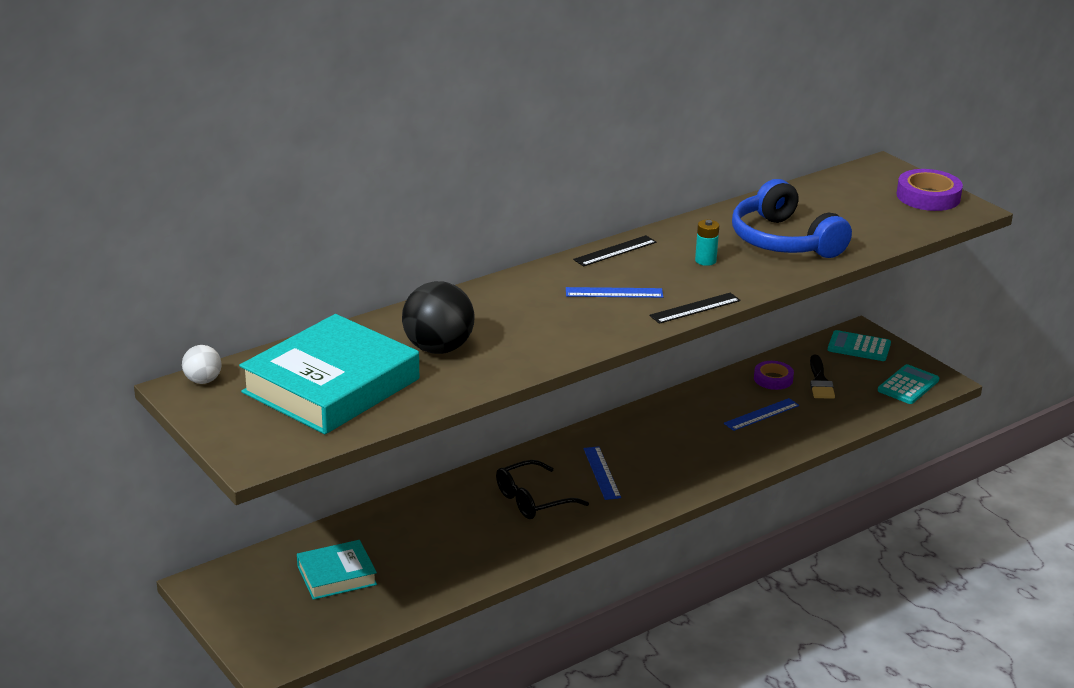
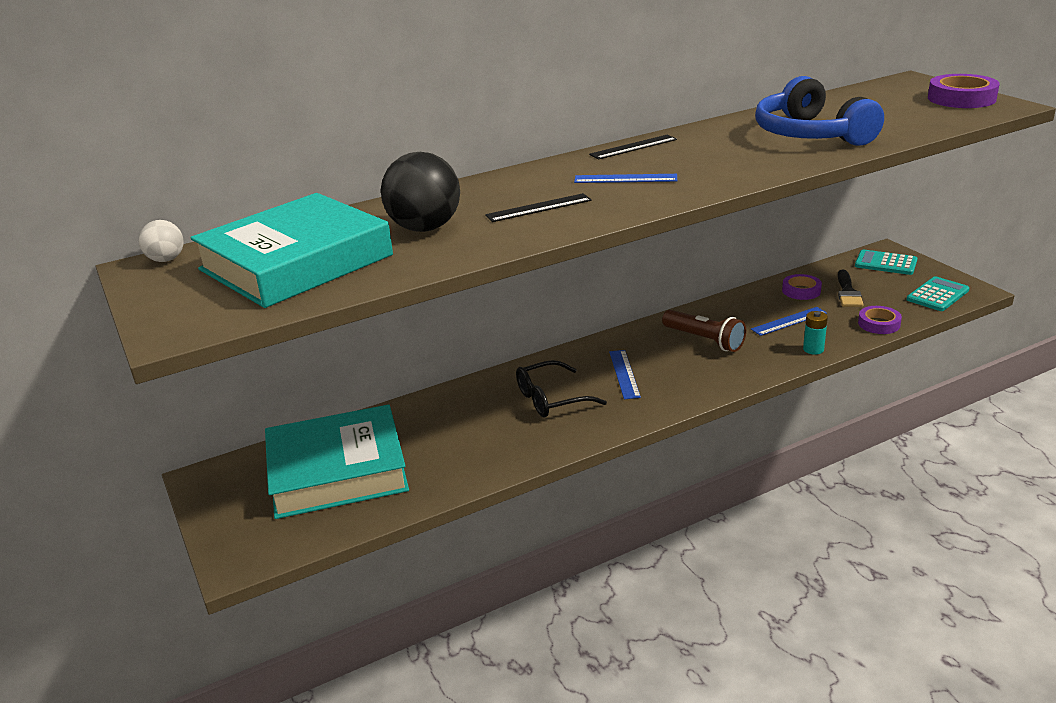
camera: 10 degrees right, 0 degrees up
(336, 575) = (337, 471): turquoise book -> turquoise book, size x1.89
(678, 435) = (704, 340): none -> brown flashlight
(695, 308) = (710, 189): black ruler -> black ruler (538, 208)
(705, 261) = (726, 151): turquoise battery -> turquoise battery (813, 349)
(849, 418) = (879, 324): none -> purple tape

